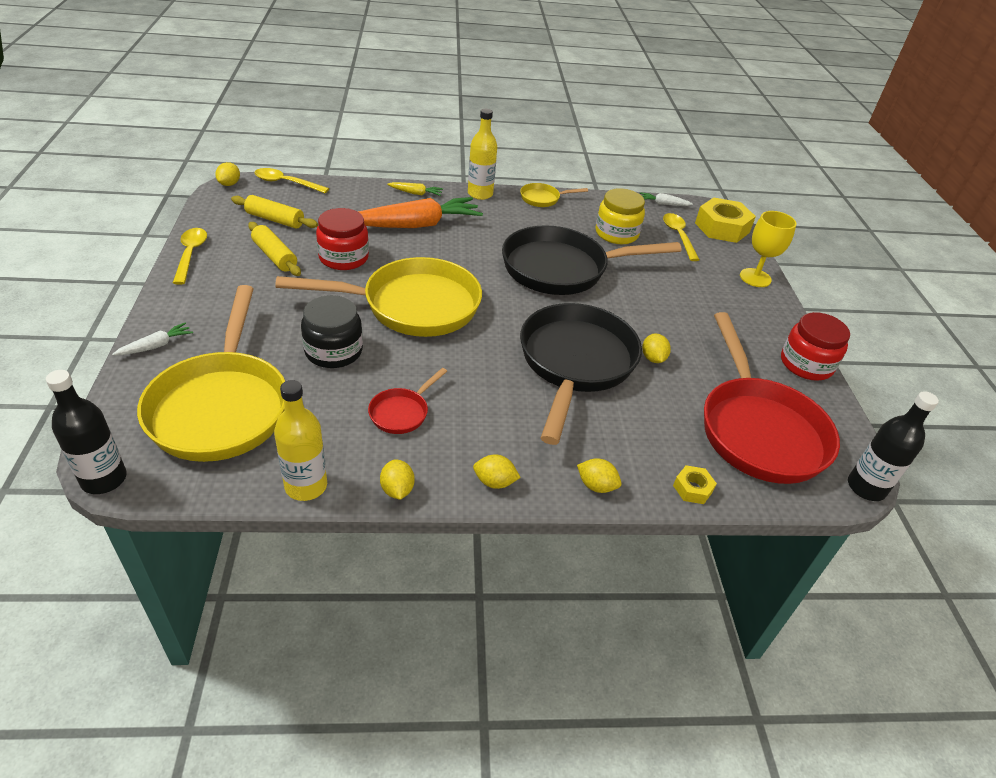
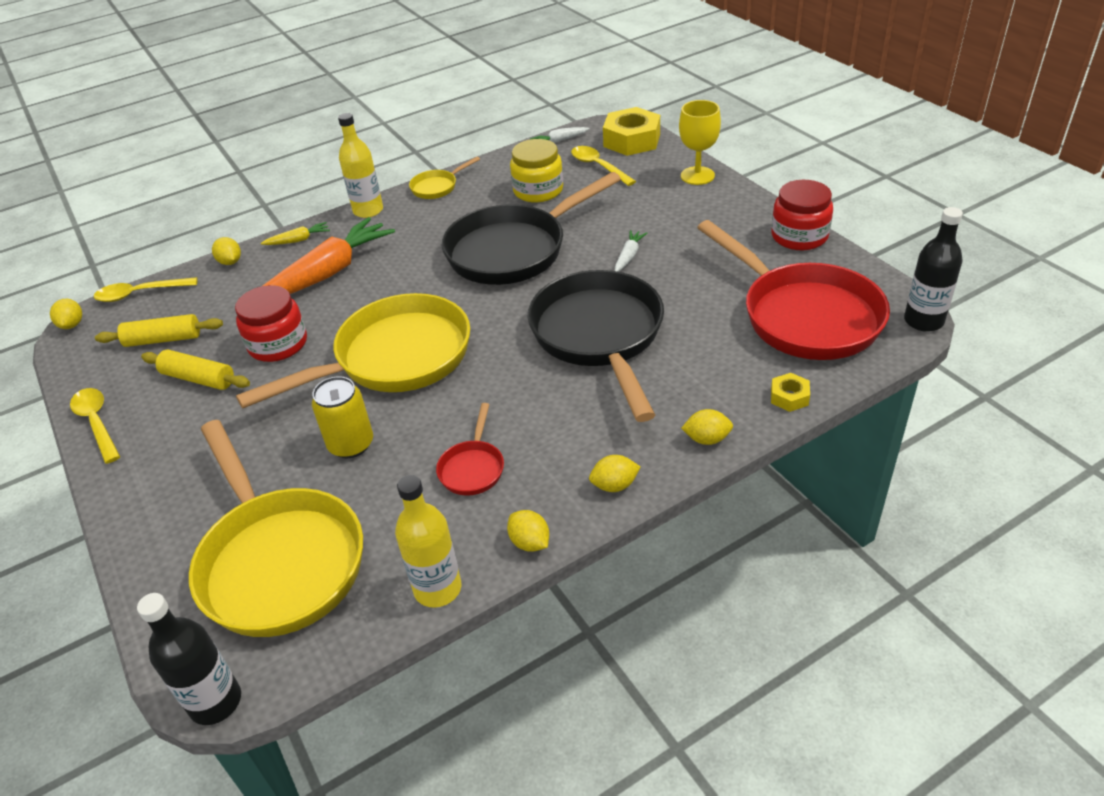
camera: 20 degrees left, 0 degrees up
(156, 346) = (147, 539): white carrot -> white carrot (628, 256)
(333, 351) = (351, 444): black jar -> yellow can
(653, 358) = (665, 296): yellow lemon -> yellow lemon (230, 262)

